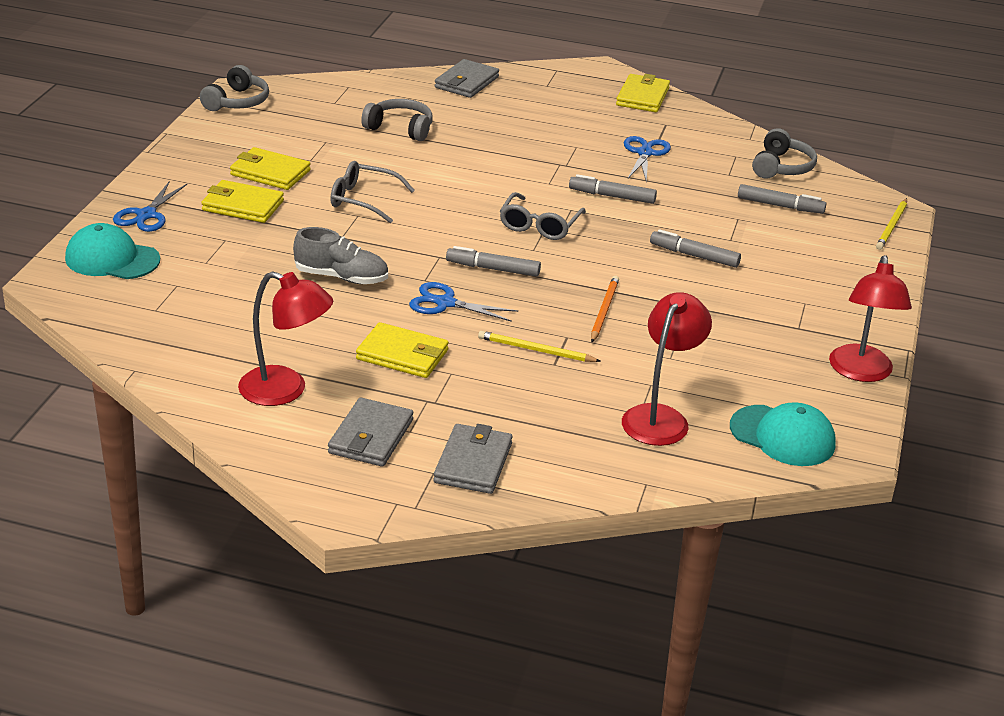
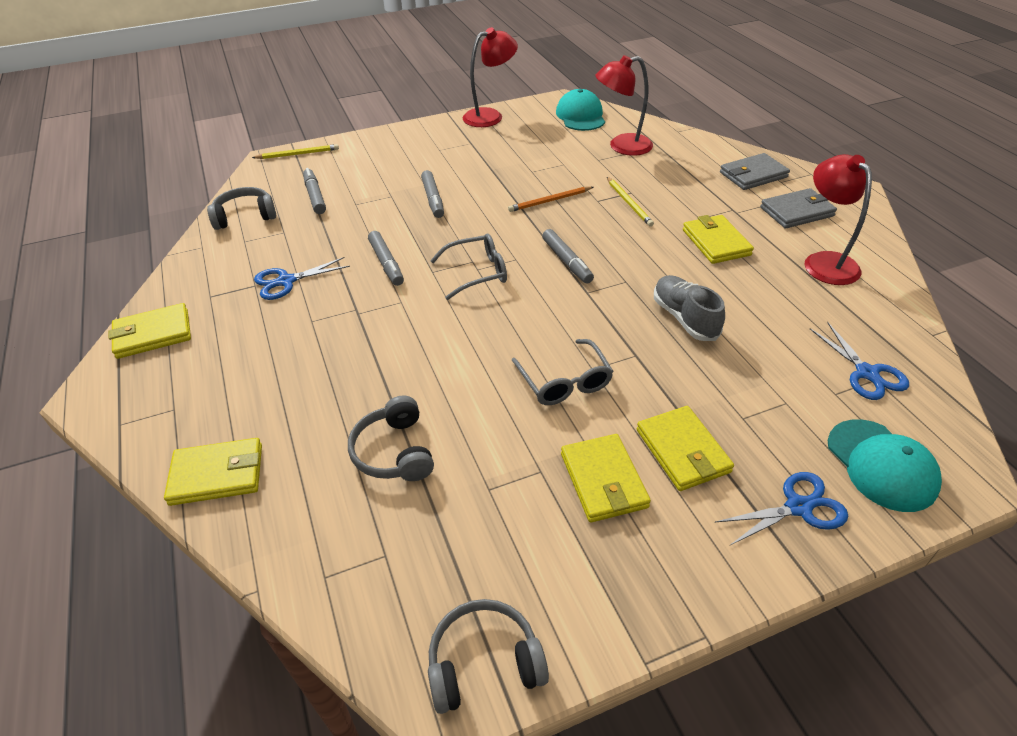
camera: 125 degrees left, 10 degrees up
(445, 303) = (638, 257): blue scissors -> blue scissors (866, 373)
(466, 82) = (217, 475): grey wallet -> yellow wallet

